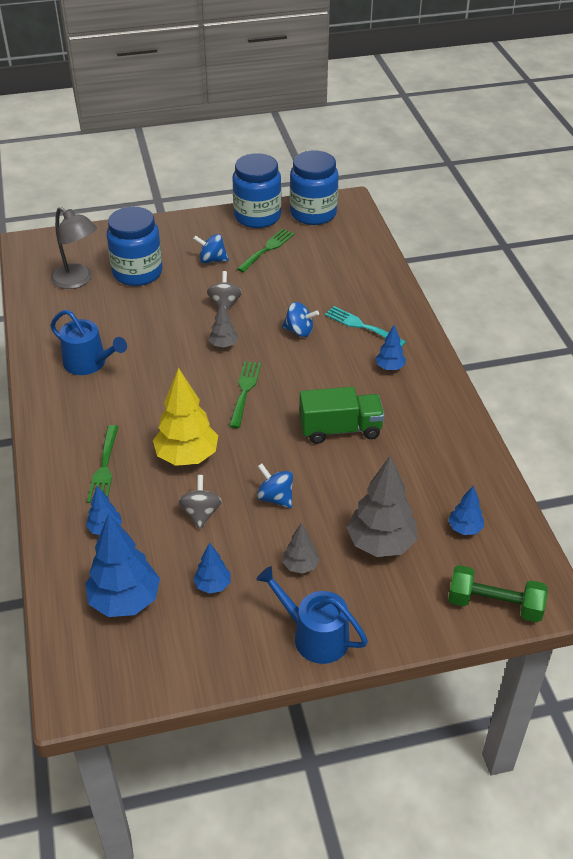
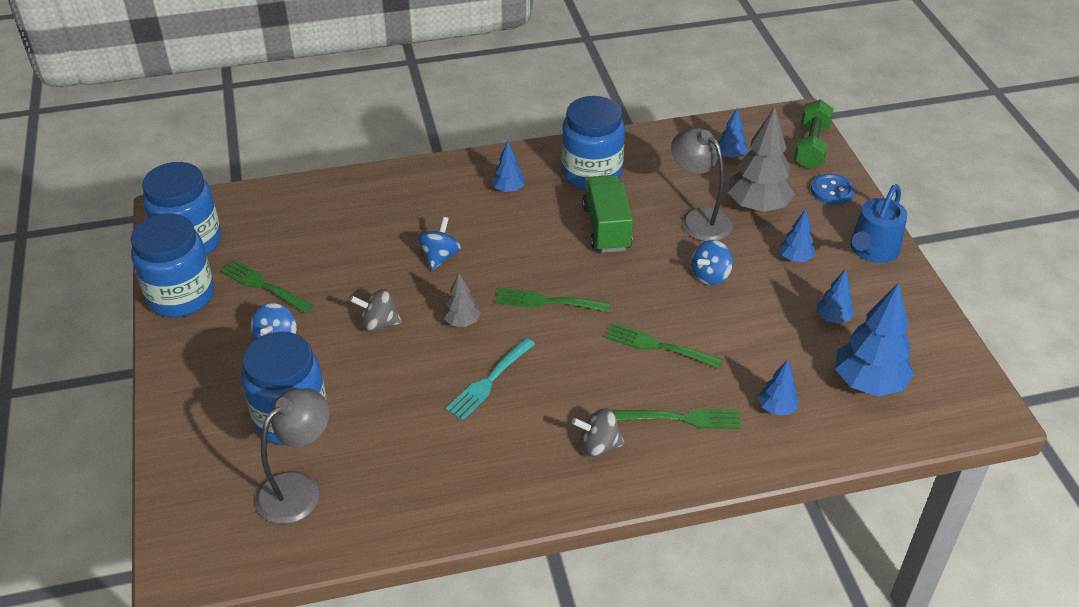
camera: 90 degrees left, 0 degrees up
(89, 363) = (491, 454): blue watering can -> none
(187, 457) = (658, 346): yellow tree -> green fork
(201, 513) = (741, 331): grey spinning top -> grey spinning top (598, 445)
(300, 566) = (795, 258): grey tree -> blue tree
(358, 495) = (698, 219): none -> grey lamp
(361, 326) = (435, 207): turquoise fork -> turquoise fork (489, 381)
(414, 613) = (832, 191): none -> blue button
(420, 421) = (591, 173): none -> blue jar

